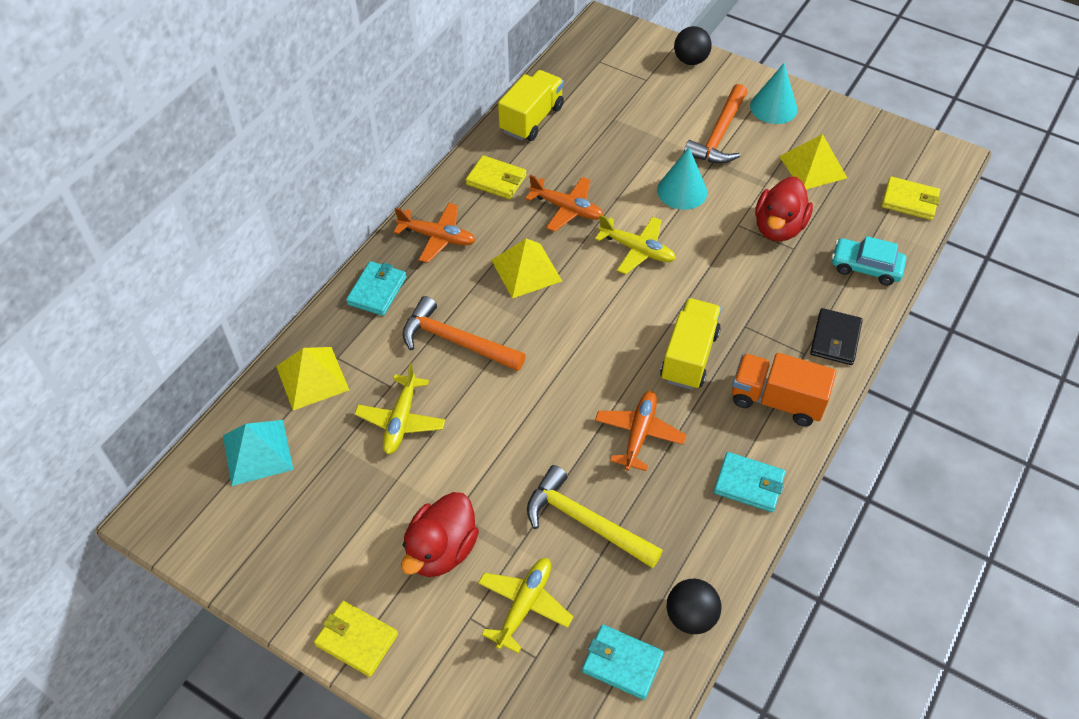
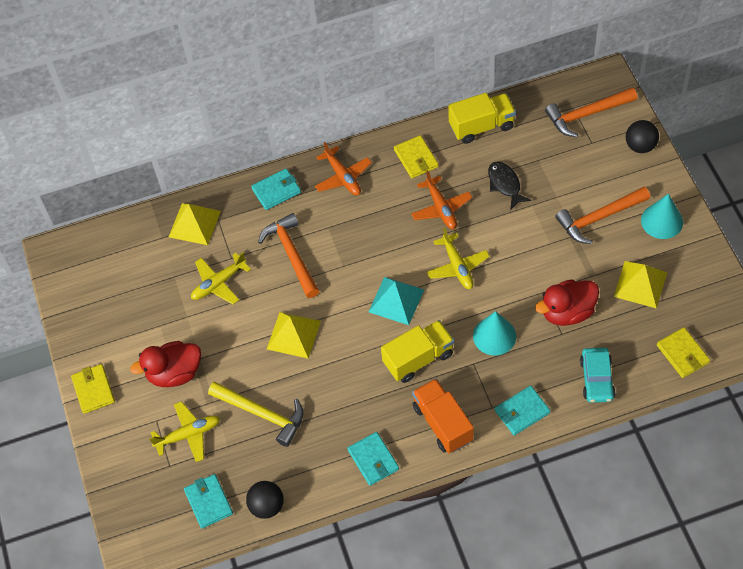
camera: 45 degrees right, 5 degrees up
(257, 452) = (130, 250): turquoise pyramid -> turquoise pyramid (396, 300)
(526, 270) = (375, 235): yellow pyramid -> yellow pyramid (293, 335)
(585, 522) = (262, 414): yellow hammer -> yellow hammer turned 135 degrees clockwise
(605, 155) = (505, 184): none -> black fish
(617, 60) = (587, 114): none -> orange hammer
(639, 434) = (341, 385): orange plane -> none
(682, 191) = (529, 244): turquoise cone -> turquoise cone (494, 336)
(835, 339) = (522, 412): black wallet -> turquoise wallet
(865, 267) = (596, 379): turquoise car -> turquoise car turned 150 degrees counterclockwise

